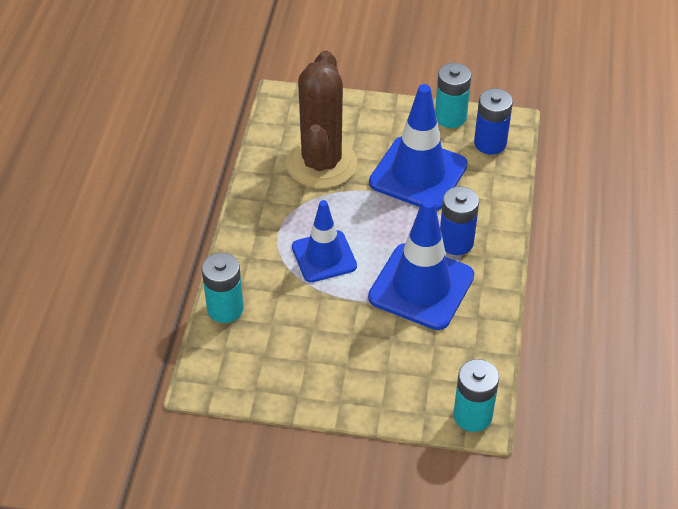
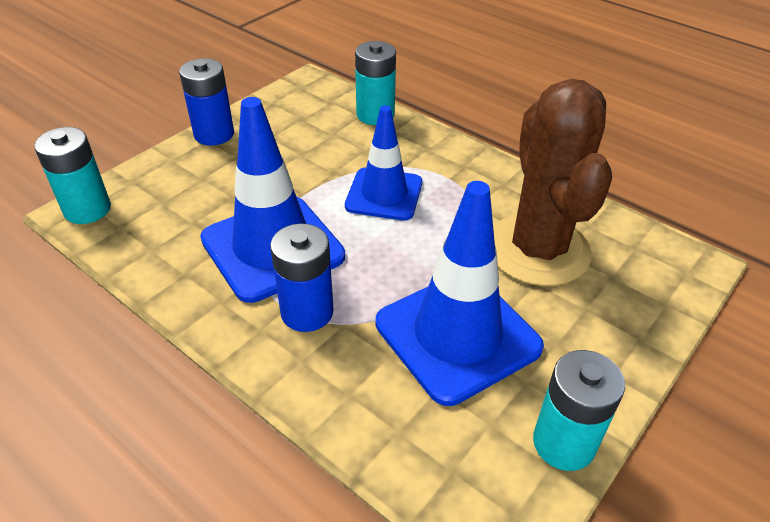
camera: 120 degrees right, 5 degrees down
(321, 163) = (538, 250): brown cactus -> brown cactus turned 45 degrees clockwise
(490, 143) = (468, 466): blue battery -> blue battery (214, 134)

